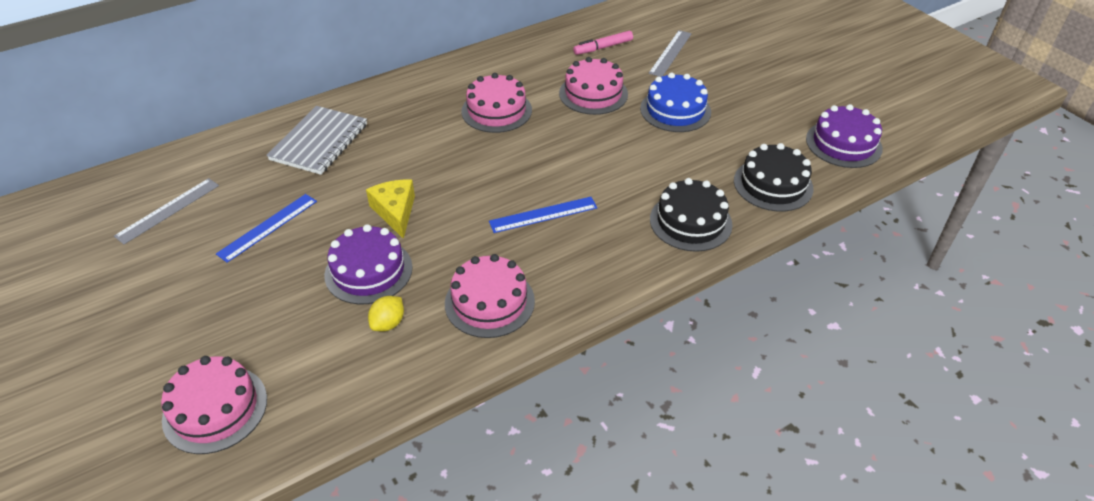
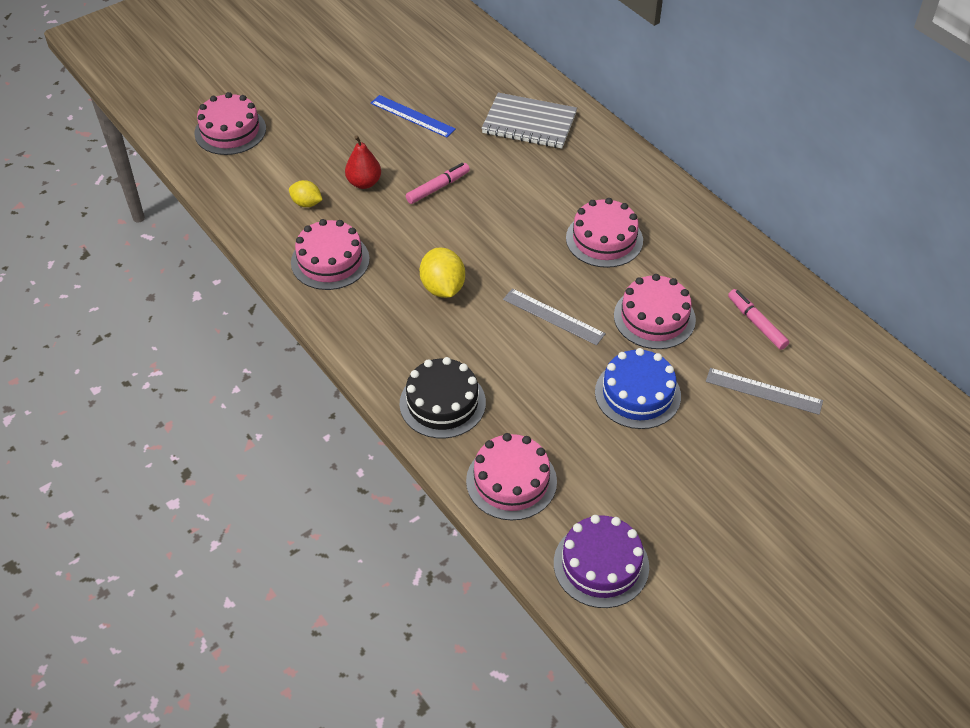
camera: 85 degrees right, 5 degrees up
(168, 210) = (428, 58): grey ruler -> grey ruler (553, 316)
(368, 271) = (364, 183): purple cake -> red pear
(395, 212) = (438, 187): yellow cheese -> pink marker
(543, 215) = (443, 288): blue ruler -> yellow lemon
(773, 184) = (511, 481): black cake -> pink cake

